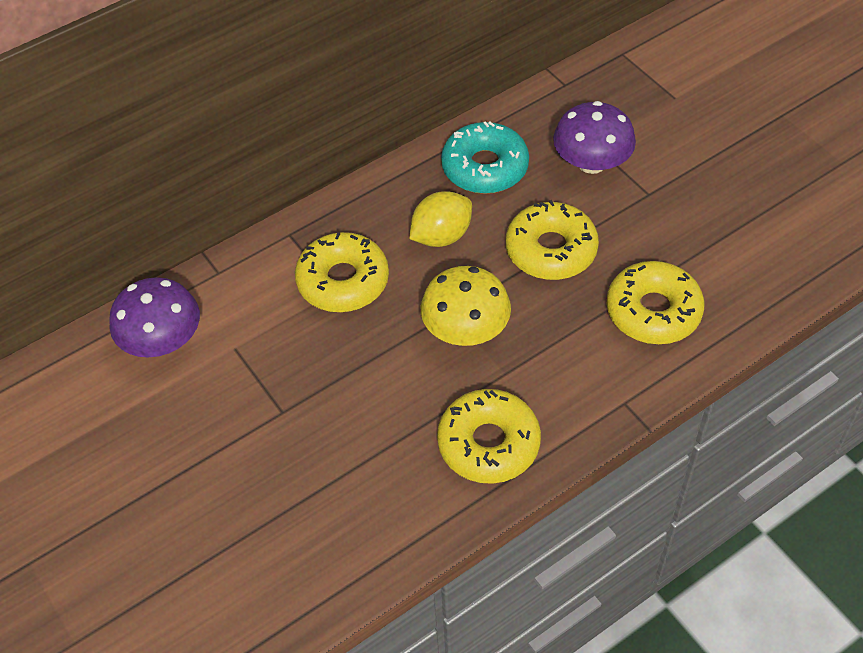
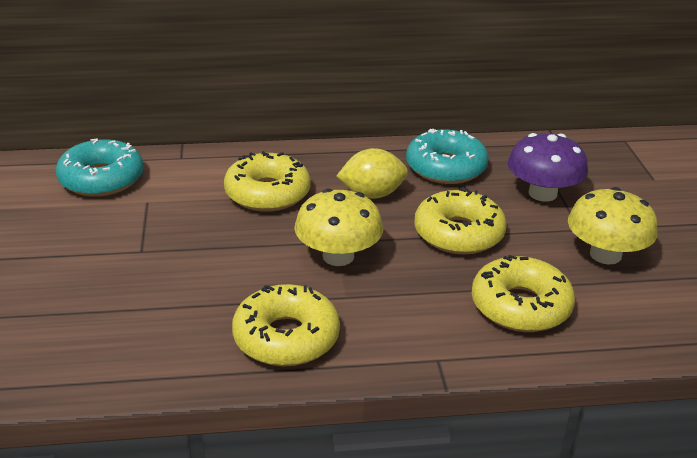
camera: 25 degrees right, 20 degrees down
(162, 340) = (101, 179): purple mushroom -> turquoise donut
(686, 216) = (605, 255): none -> yellow mushroom

